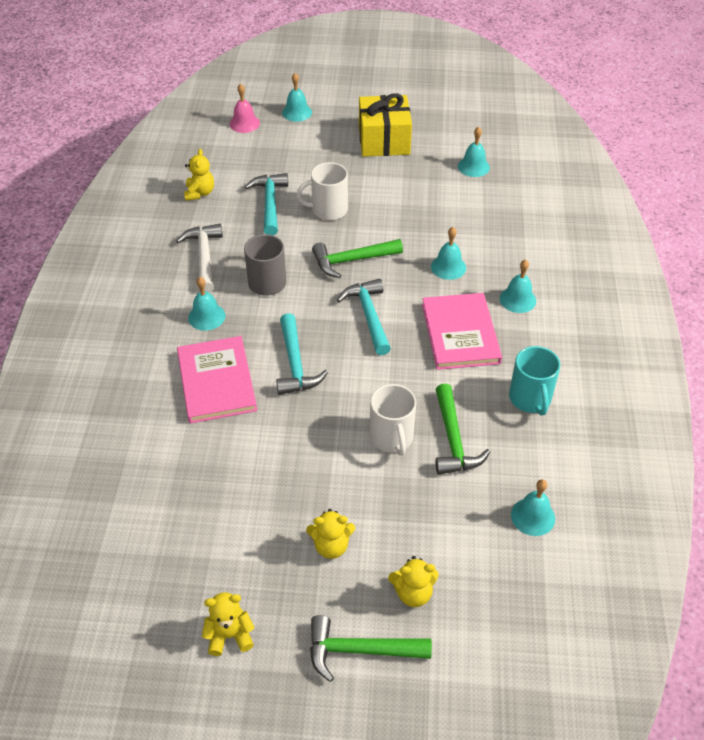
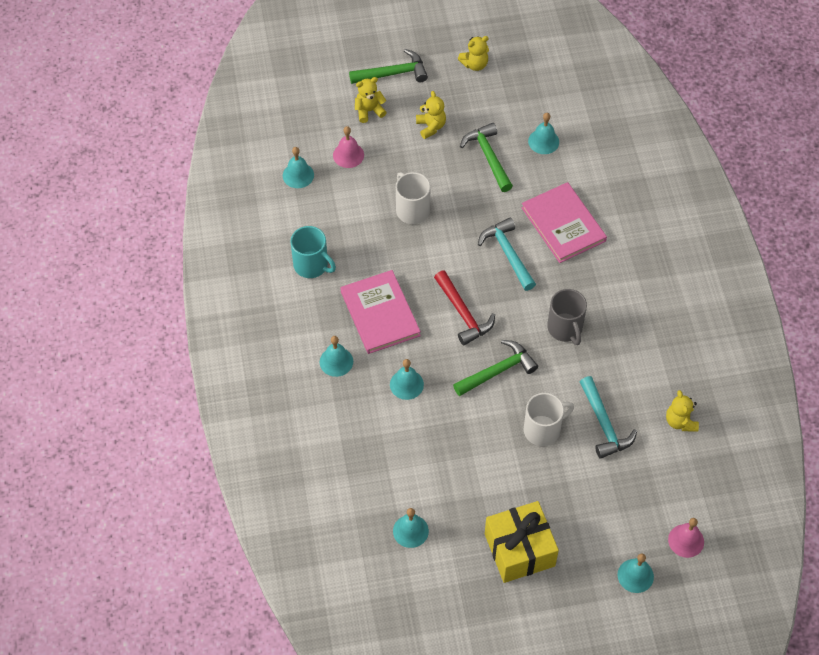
camera: 165 degrees right, 10 degrees up
(204, 257) = (634, 343): white hammer -> none
(206, 316) = (601, 281): turquoise bell -> turquoise bell (543, 141)
(331, 546) = (431, 127): yellow teddy bear -> yellow teddy bear turned 90 degrees clockwise
(369, 316) = (463, 313): turquoise hammer -> red hammer
(453, 440) = (365, 218): green hammer -> green hammer (488, 157)
(458, 530) = (348, 155): none -> pink bell
(530, 399) = (312, 265): turquoise mug -> turquoise mug turned 150 degrees clockwise

